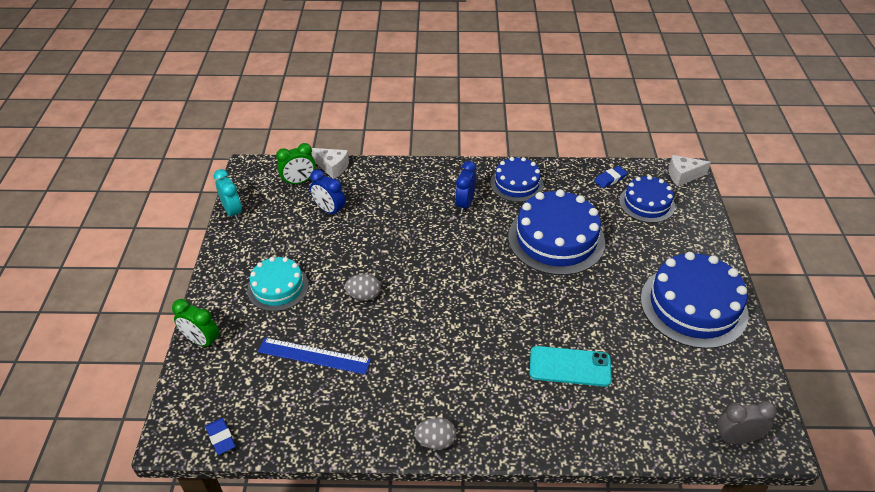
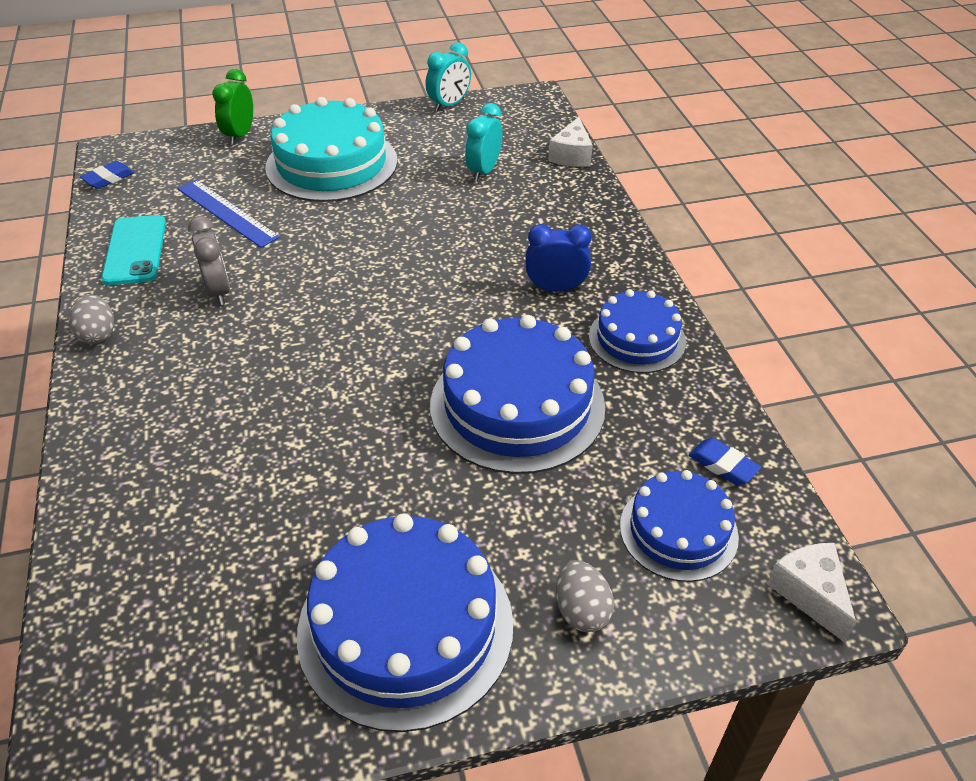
camera: 75 degrees right, 0 degrees up
(278, 287) = (331, 164): turquoise cake -> turquoise cake, size x1.69
(299, 182) = (528, 136): green clock -> none
(314, 356) = (227, 213): blue ruler -> blue ruler turned 45 degrees counterclockwise
(329, 210) = (483, 171): blue clock -> turquoise clock
(364, 296) = (334, 230): grey egg -> grey egg (581, 610)
(570, 366) = (234, 454): turquoise phone -> turquoise phone (135, 250)
(736, 438) = (87, 706): grey clock -> grey clock (218, 291)

